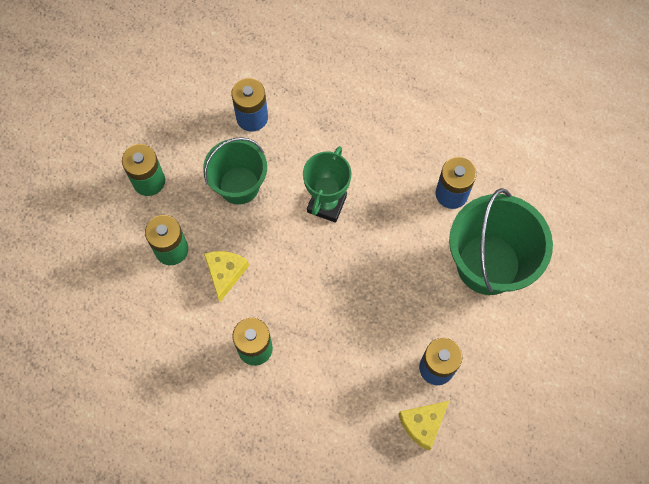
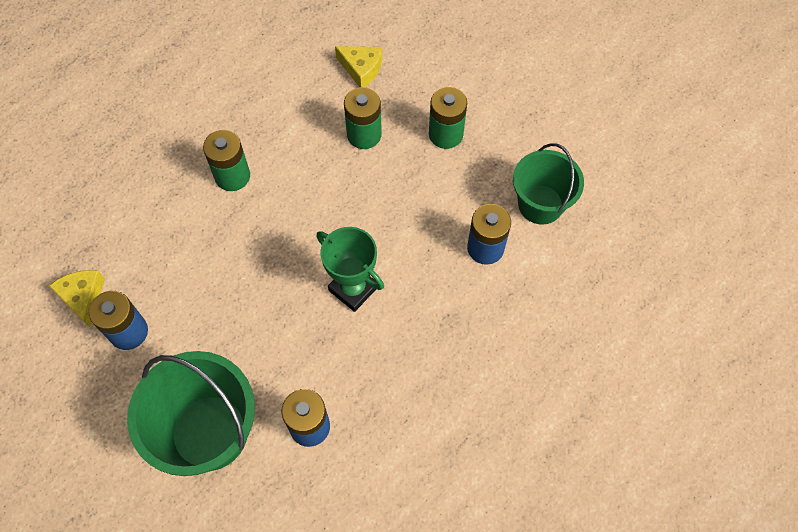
camera: 110 degrees right, 5 degrees down
(225, 273) = (319, 173): yellow cheese -> yellow cheese (361, 69)
(239, 185) = (409, 212): green bucket -> green bucket (540, 204)

